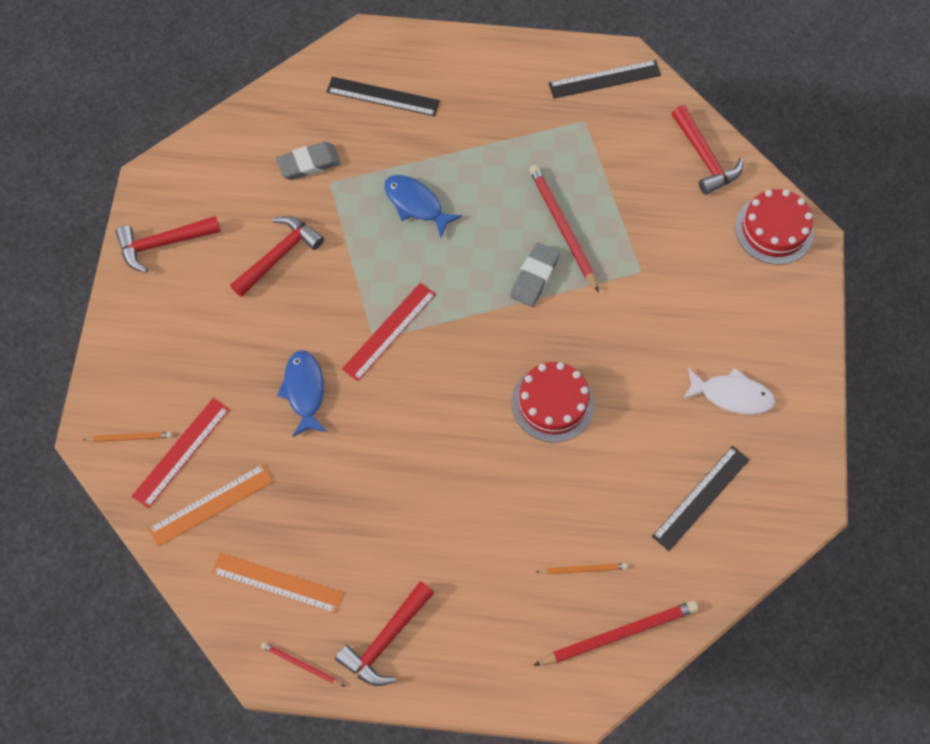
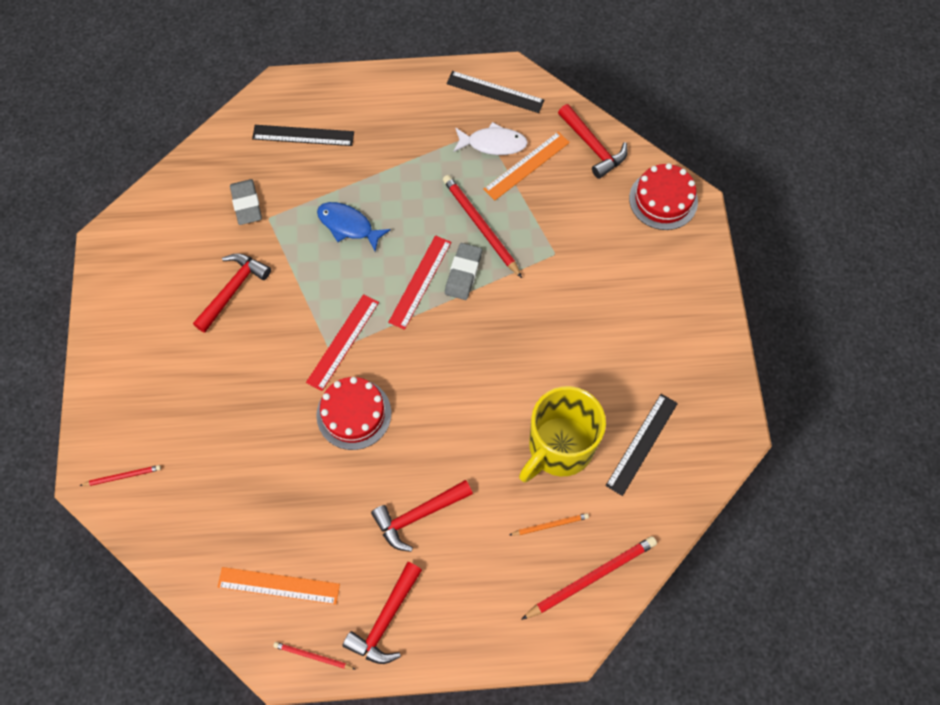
camera: 10 degrees left, 0 degrees up
(130, 437) = (123, 476): orange pencil -> red pencil
(163, 243) = (126, 296): red hammer -> red hammer (418, 515)
(181, 452) = (172, 481): red ruler -> red ruler (420, 281)
(211, 505) = (207, 525): orange ruler -> orange ruler (527, 166)
(304, 391) = (275, 407): blue fish -> none
(309, 163) = (246, 204): grey eraser -> grey eraser turned 75 degrees counterclockwise
(552, 403) = (498, 382): red cake -> red cake (354, 414)
(604, 79) = (495, 92): black ruler -> black ruler turned 45 degrees clockwise
(607, 487) = (559, 448): none -> yellow mug
(732, 395) = (652, 349): white fish -> white fish (493, 144)

